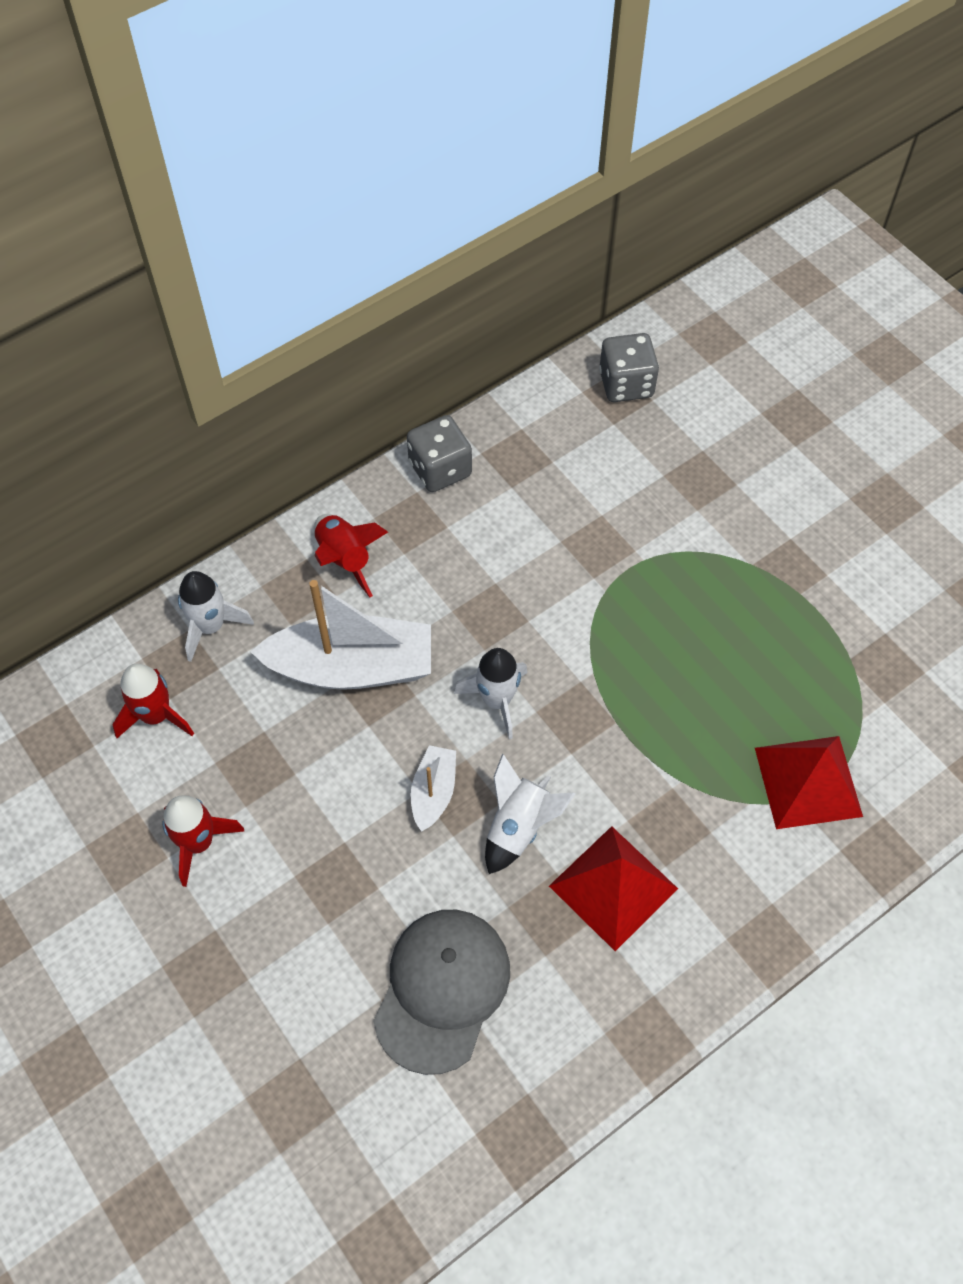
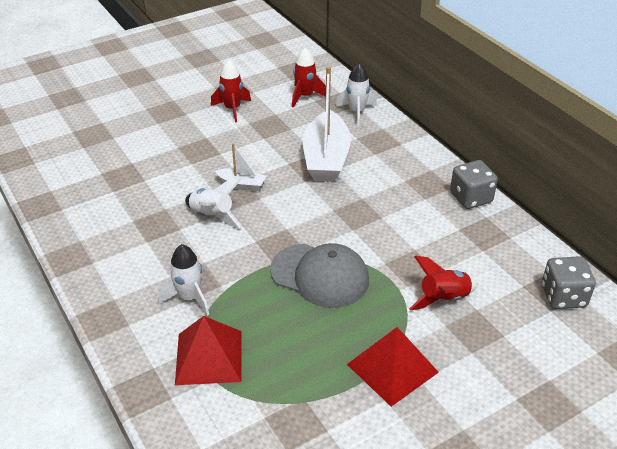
camera: 95 degrees right, 20 degrees down
(345, 559) = (400, 157): red rocket -> red rocket (443, 299)
(442, 989) = (128, 182): grey cap -> grey cap (320, 275)
(497, 700) = (296, 212): white rocket -> white rocket (189, 298)
(613, 887) = (163, 251): red pyramid -> red pyramid (392, 368)

